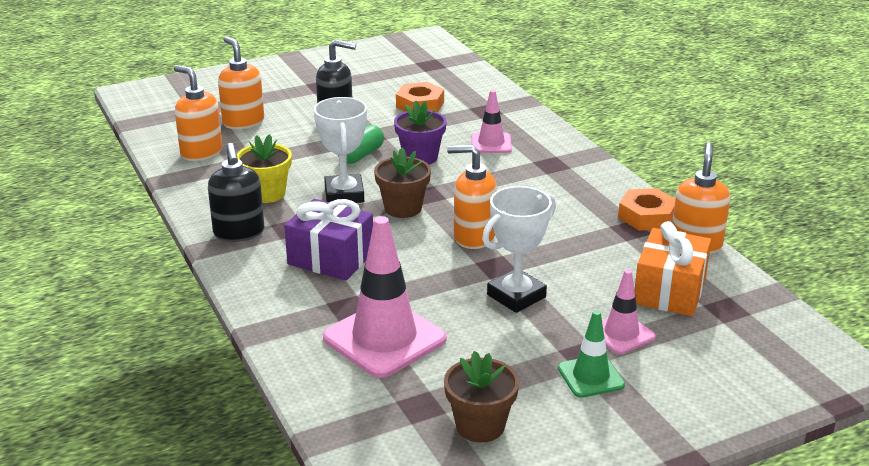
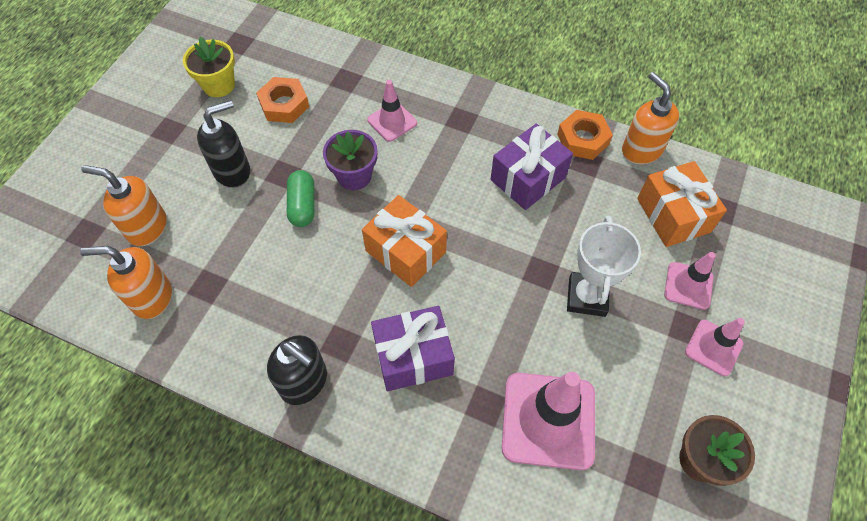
camera: 40 degrees left, 30 degrees up
(267, 193) = (274, 312): yellow flower pot -> yellow flower pot (219, 85)
(344, 194) = (341, 267): white trophy -> none
(403, 208) = (405, 251): brown flower pot -> orange gift
(473, 237) = (492, 249): orange soap dispenser -> none
(562, 216) = (528, 178): none -> purple gift
(591, 377) = (713, 347): green traffic cone -> pink traffic cone

